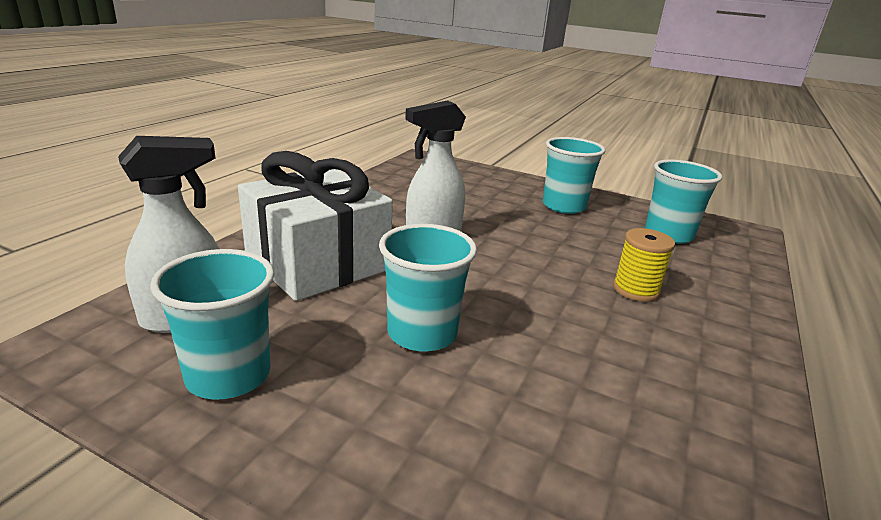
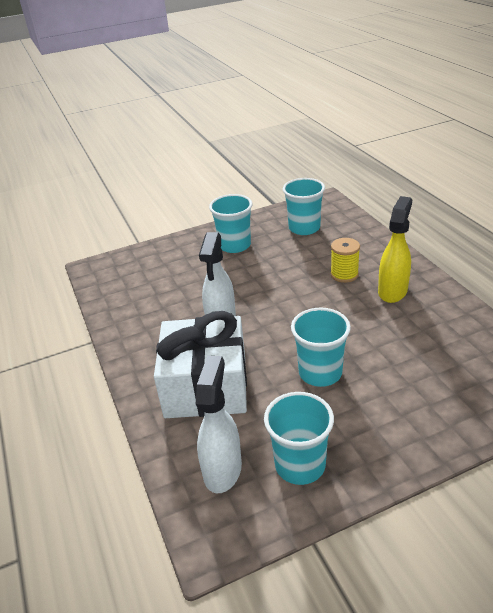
camera: 45 degrees left, 10 degrees up
(671, 342) = (392, 291): none -> yellow spray bottle

